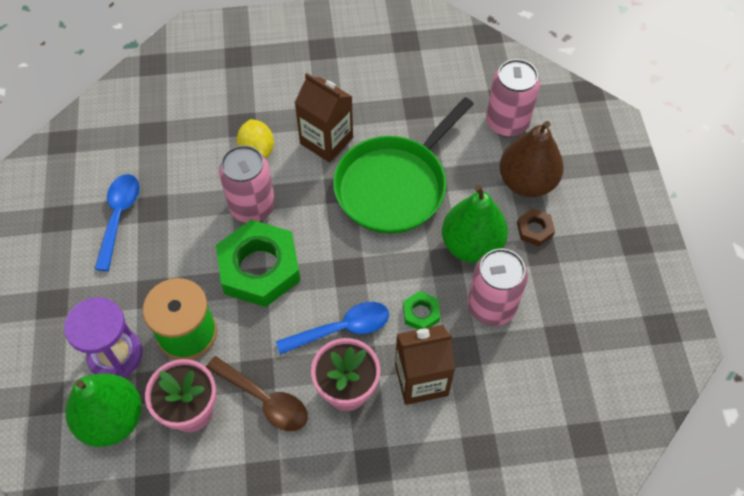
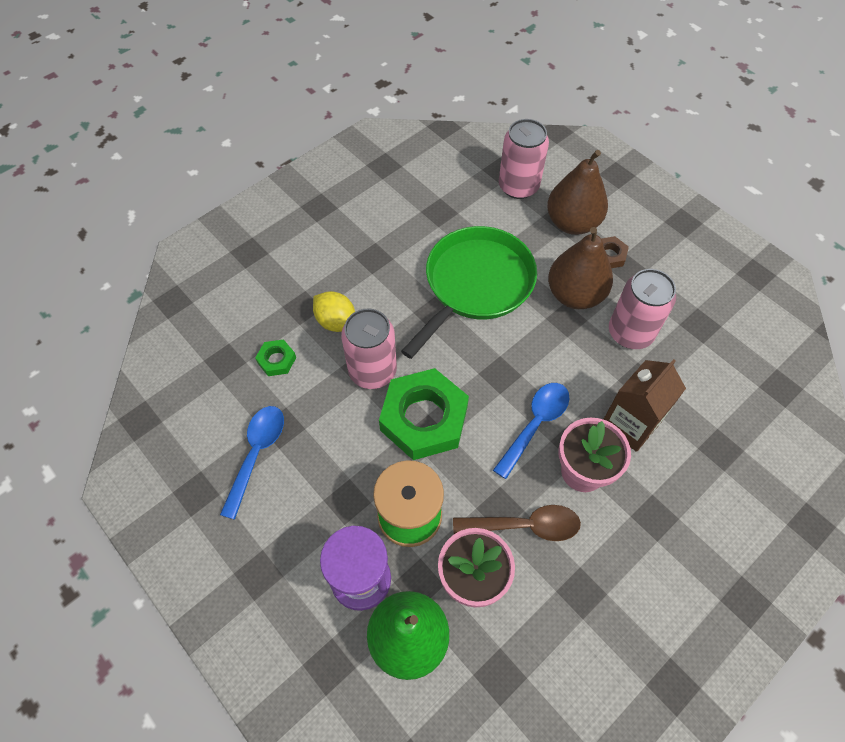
camera: 35 degrees left, 0 degrees up
(119, 217) = (257, 454): blue spoon -> blue spoon turned 45 degrees clockwise
(326, 140) = (388, 279): brown carton -> none
(394, 186) = (476, 284): green pan -> green pan turned 150 degrees counterclockwise
(421, 313) = (584, 371): green nut -> green nut (276, 360)
(471, 245) = (575, 295): green pear -> brown pear

